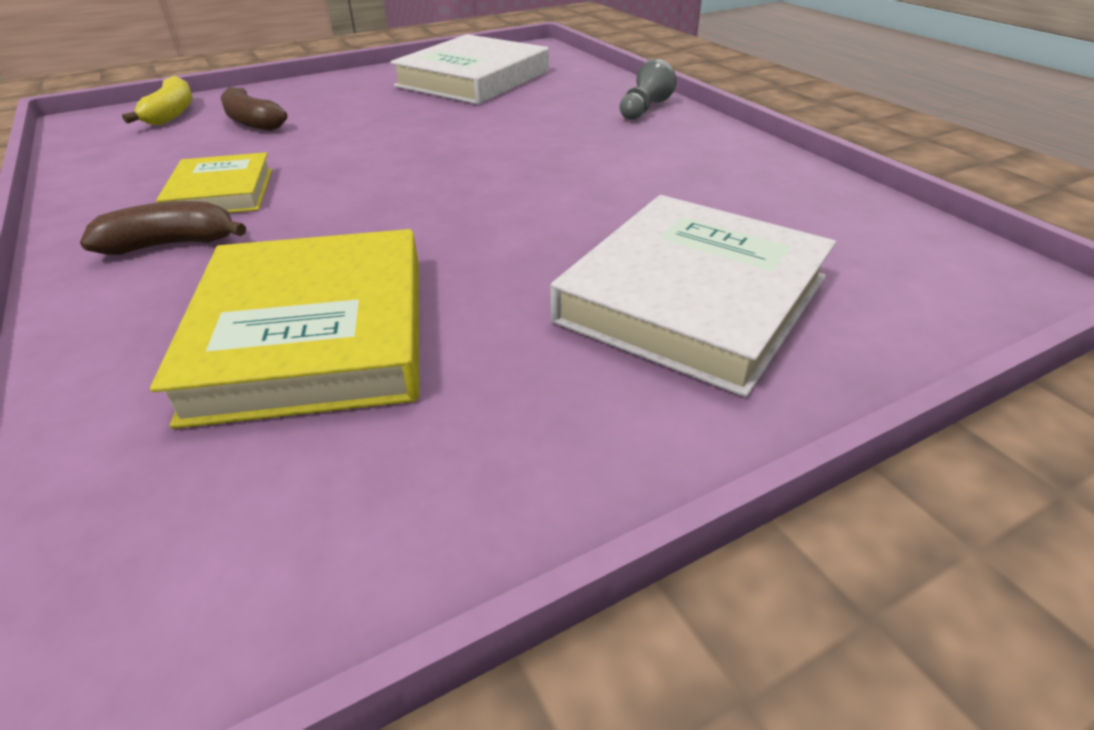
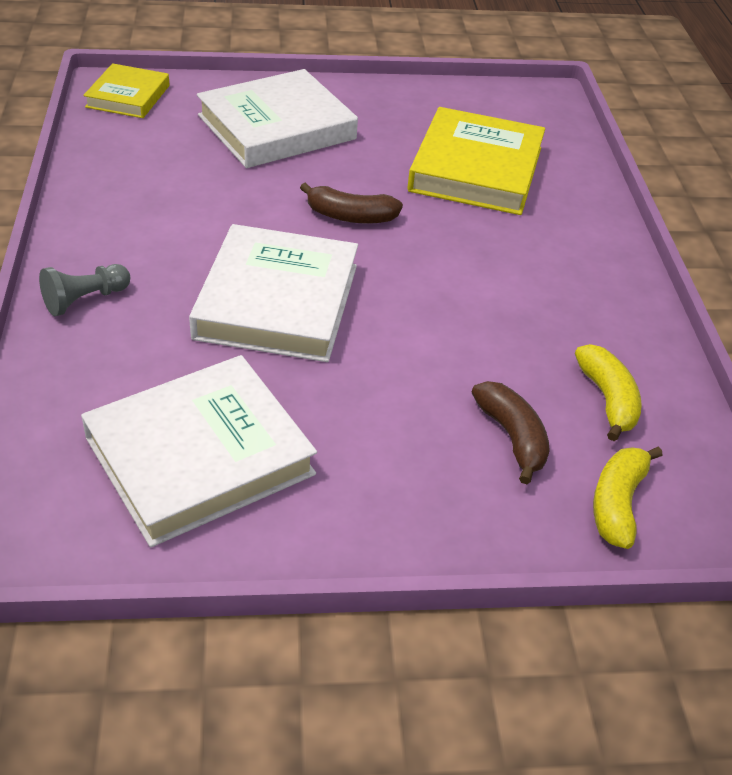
camera: 160 degrees left, 5 degrees up
(158, 153) = (607, 399): none -> yellow banana
(171, 244) = (564, 260): brown banana -> brown banana (350, 216)
(221, 193) = (535, 308): yellow book -> yellow book (128, 96)
(491, 141) = (277, 301): none -> white book

